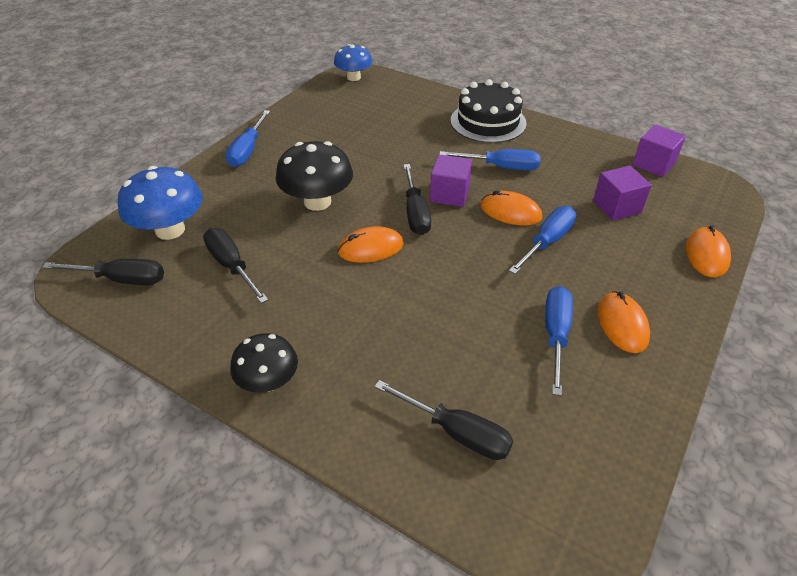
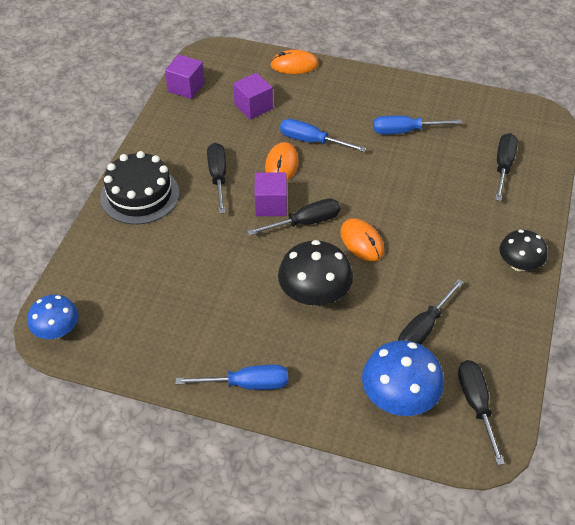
camera: 105 degrees left, 5 degrees up
(501, 167) = (218, 177): blue screwdriver -> black screwdriver
(622, 324) = (381, 102): orange mouse -> none

